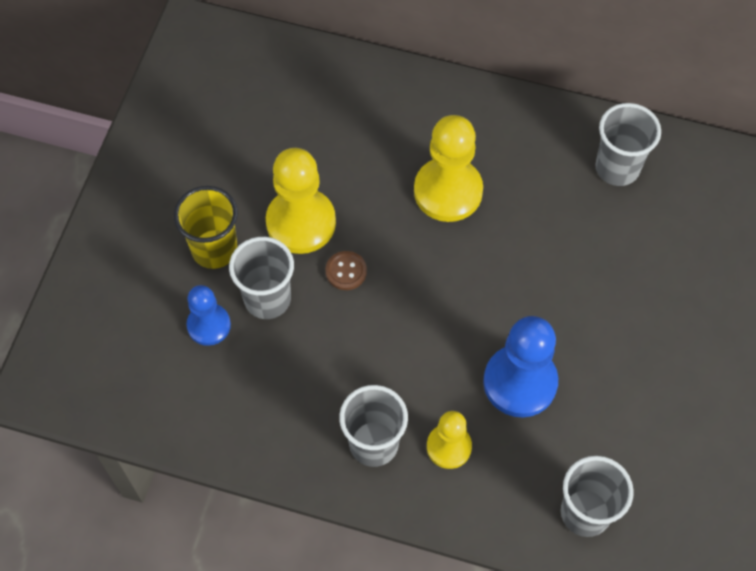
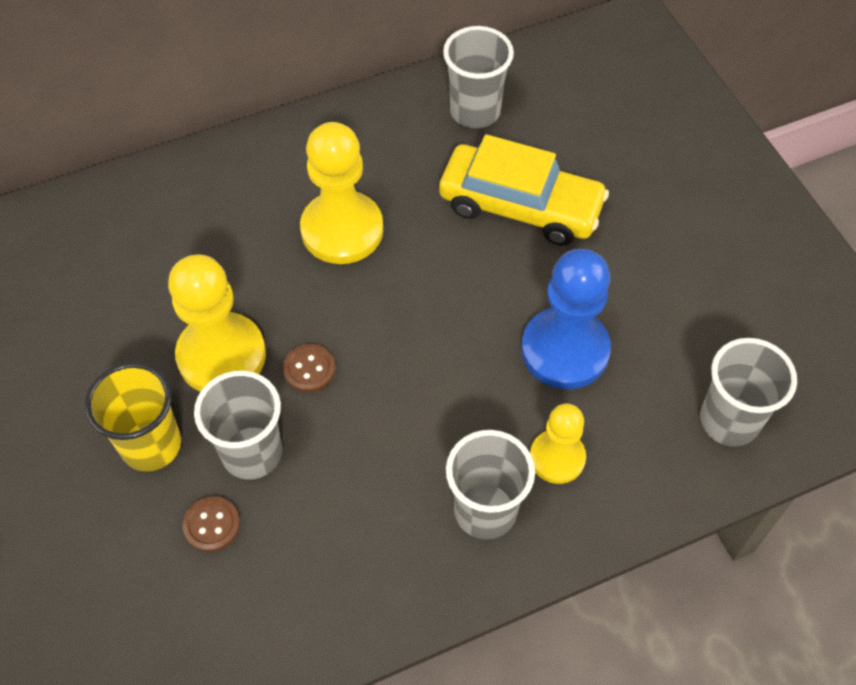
camera: 40 degrees left, 5 degrees down
(209, 325) = (212, 525): blue pawn -> brown button
(584, 261) = (520, 206): none -> yellow car

